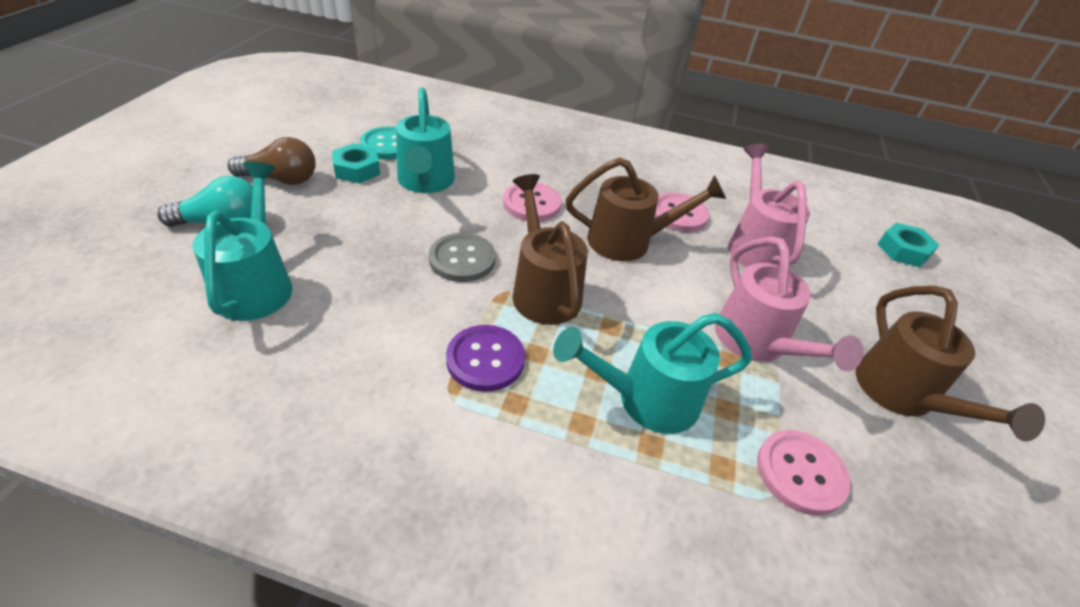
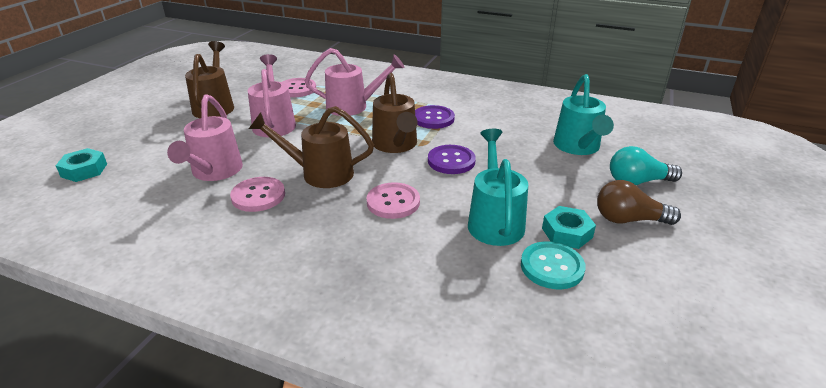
camera: 170 degrees left, 10 degrees down
(462, 259) = (451, 161): grey button -> purple button
(646, 399) = (353, 106): turquoise watering can -> pink watering can

